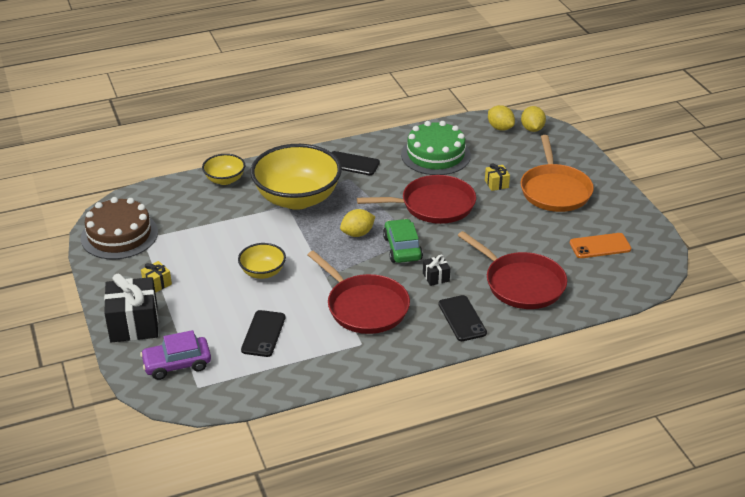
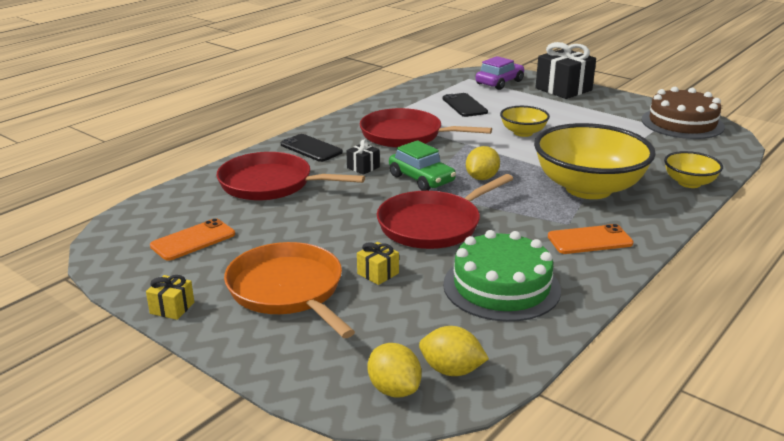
camera: 150 degrees right, 10 degrees down
(157, 283) = (591, 108): yellow gift -> yellow gift (172, 308)
(352, 164) = (589, 240): black phone -> orange phone

